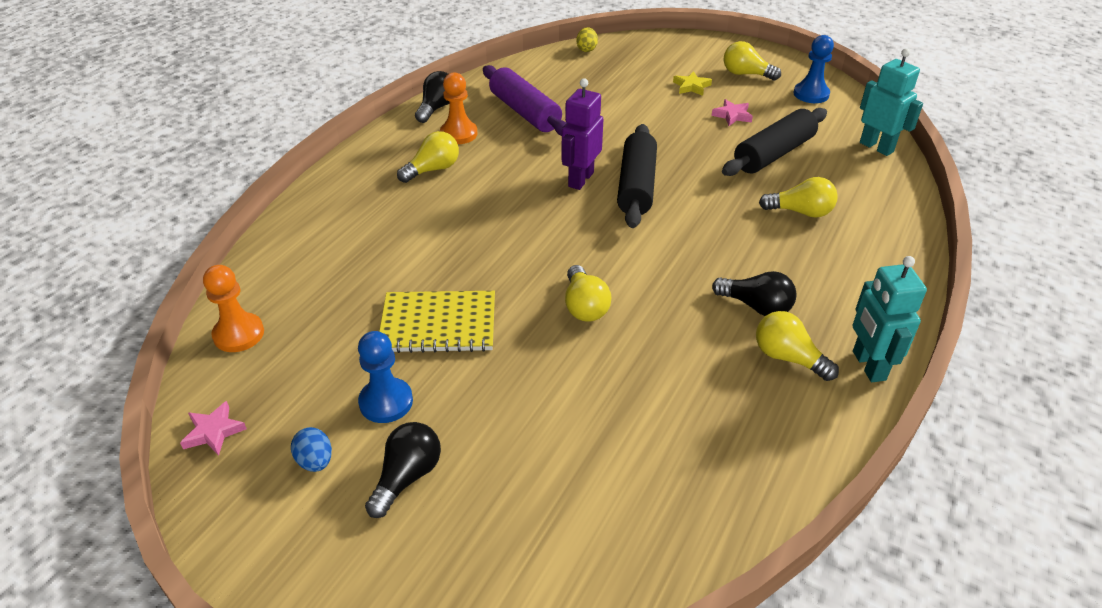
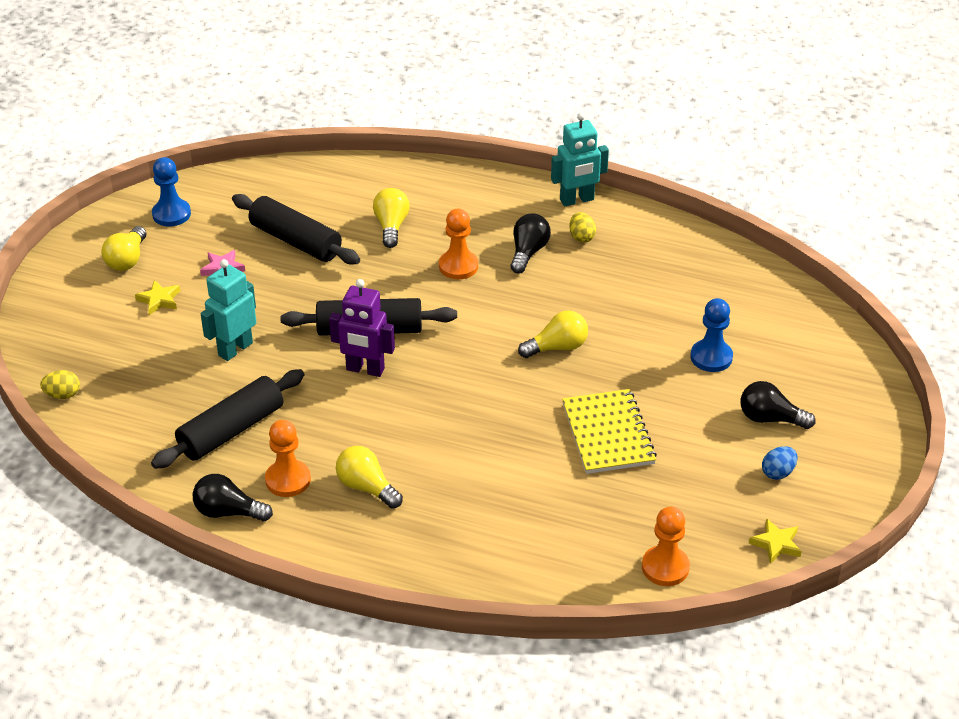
camera: 100 degrees left, 0 degrees up
(214, 431) = (776, 544): pink star -> yellow star
(386, 402) = (706, 447): blue pawn -> blue pawn (711, 357)
(525, 112) = (231, 430): purple rolling pin -> black rolling pin
(731, 250) = (458, 266): none -> orange pawn
(788, 358) = (581, 237): yellow light bulb -> yellow egg
(876, 147) = (273, 178): turquoise robot -> turquoise robot (235, 349)

